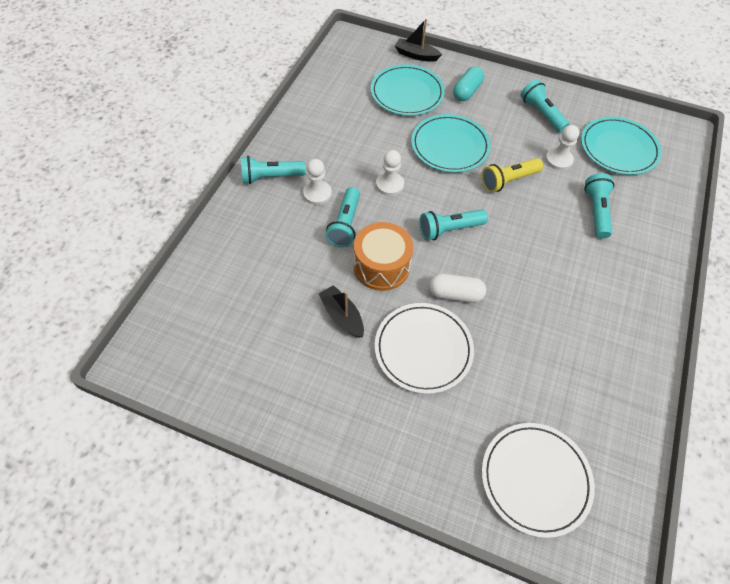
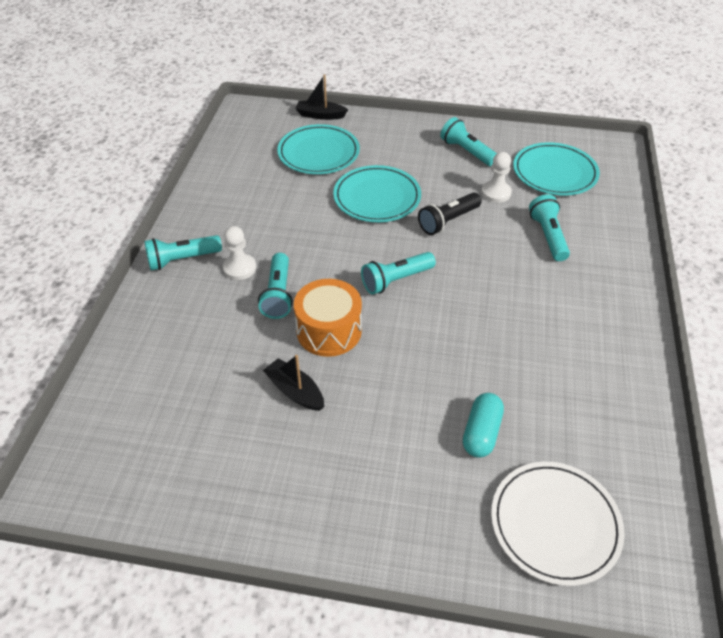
camera: 10 degrees left, 10 degrees down
(389, 185) = (320, 246): white pawn -> none
(423, 349) = (395, 409): white plate -> none
(455, 294) = (418, 344): white capsule -> none
(467, 91) = (383, 142): turquoise capsule -> turquoise capsule (481, 432)
(508, 181) = (448, 221): yellow flashlight -> black flashlight

